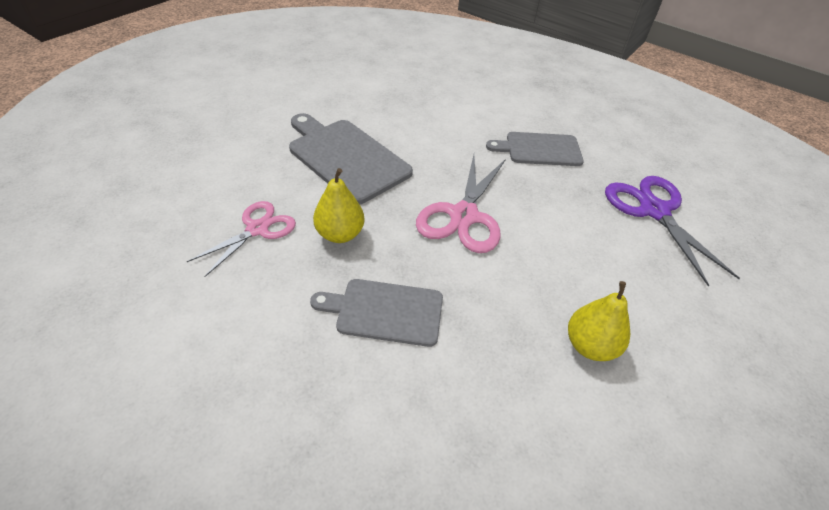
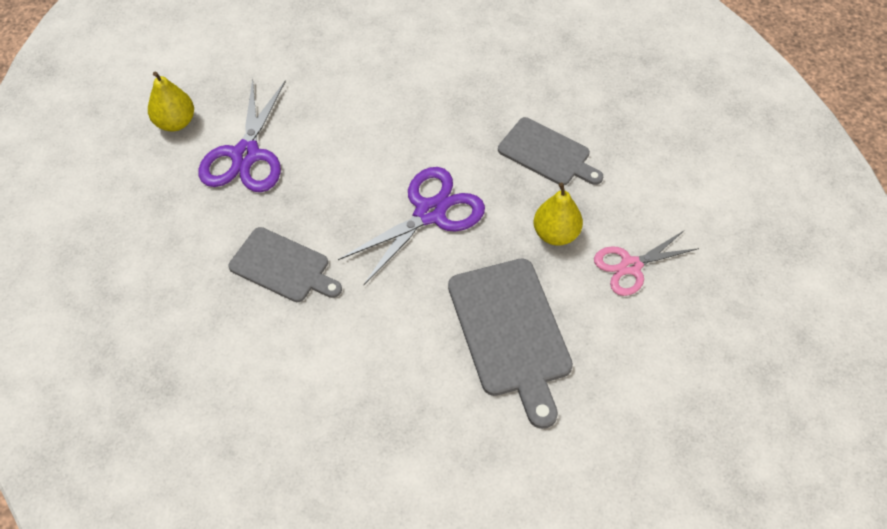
camera: 150 degrees left, 10 degrees up
(463, 216) = (430, 213): pink scissors -> purple scissors
(590, 346) = (414, 81): yellow pear -> yellow pear (175, 122)

